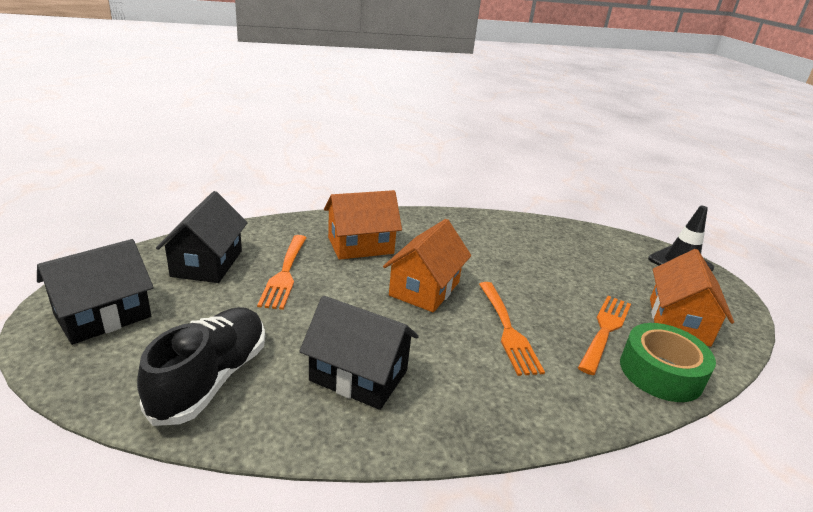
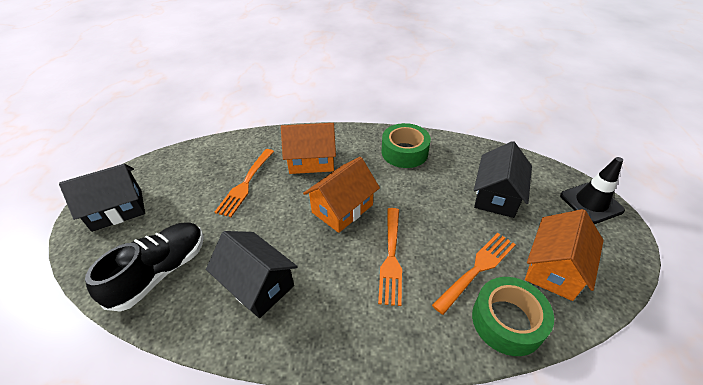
camera: 20 degrees right, 15 degrees up
(207, 263) = (197, 170): black house -> black house (496, 196)
(467, 231) = (404, 152): none -> green tape

